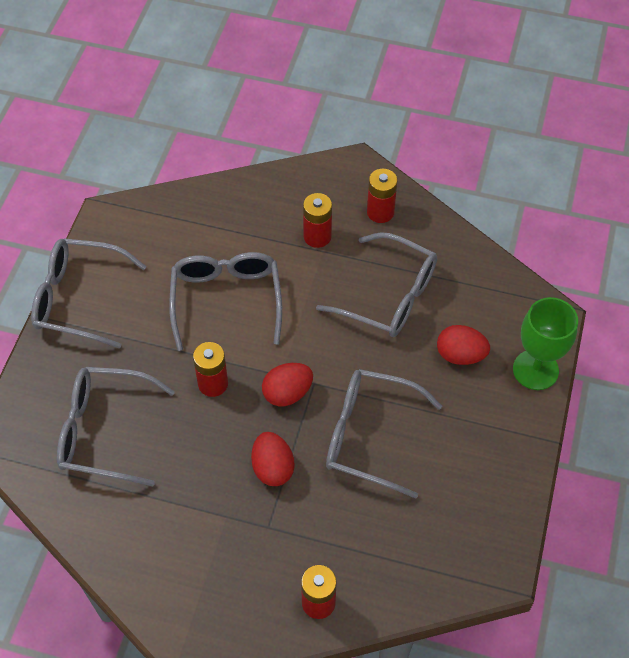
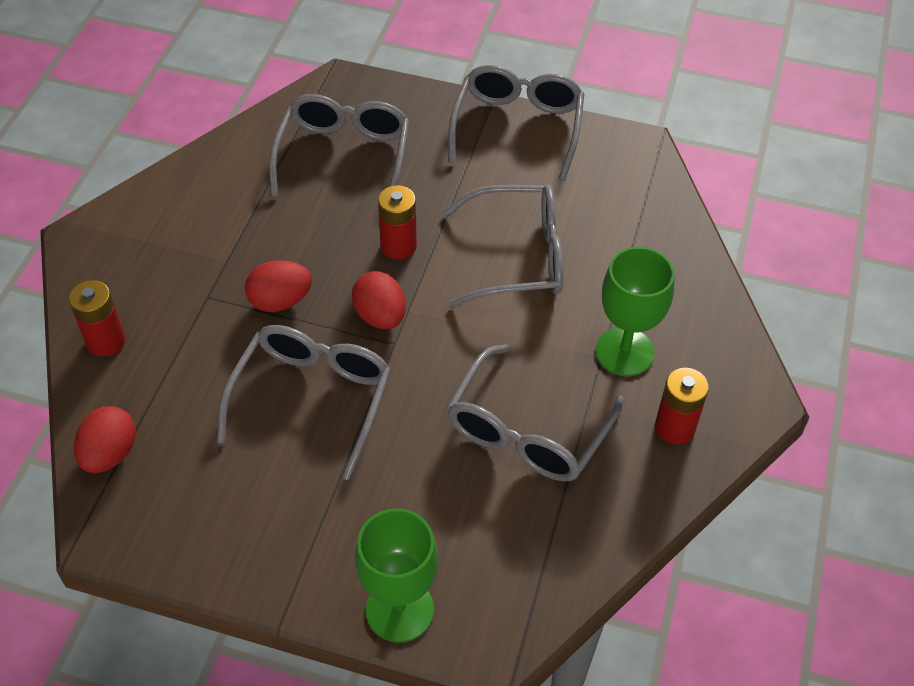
camera: 90 degrees right, 5 degrees down
(317, 236) = (624, 352): red battery -> green goblet
(460, 355) = (428, 512): red egg -> red egg (110, 454)

